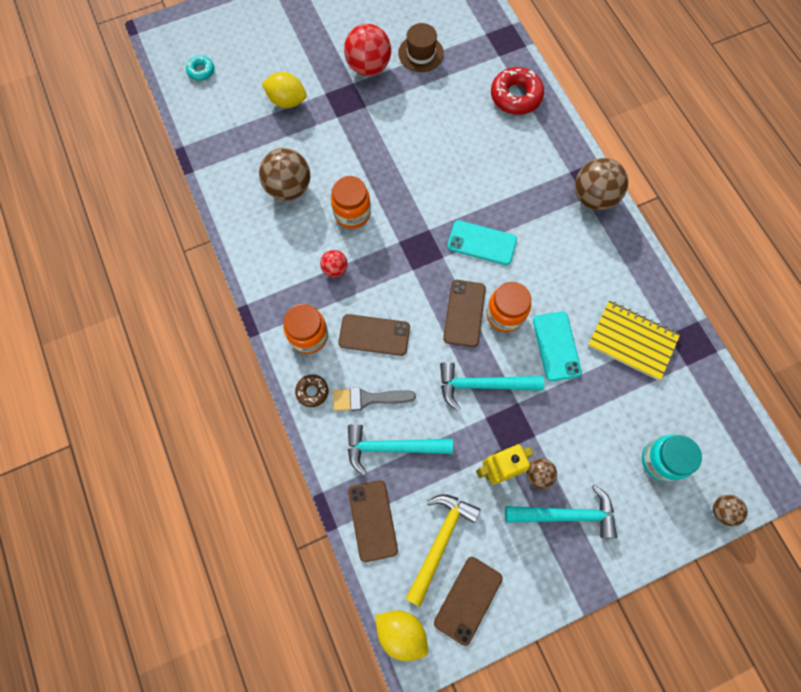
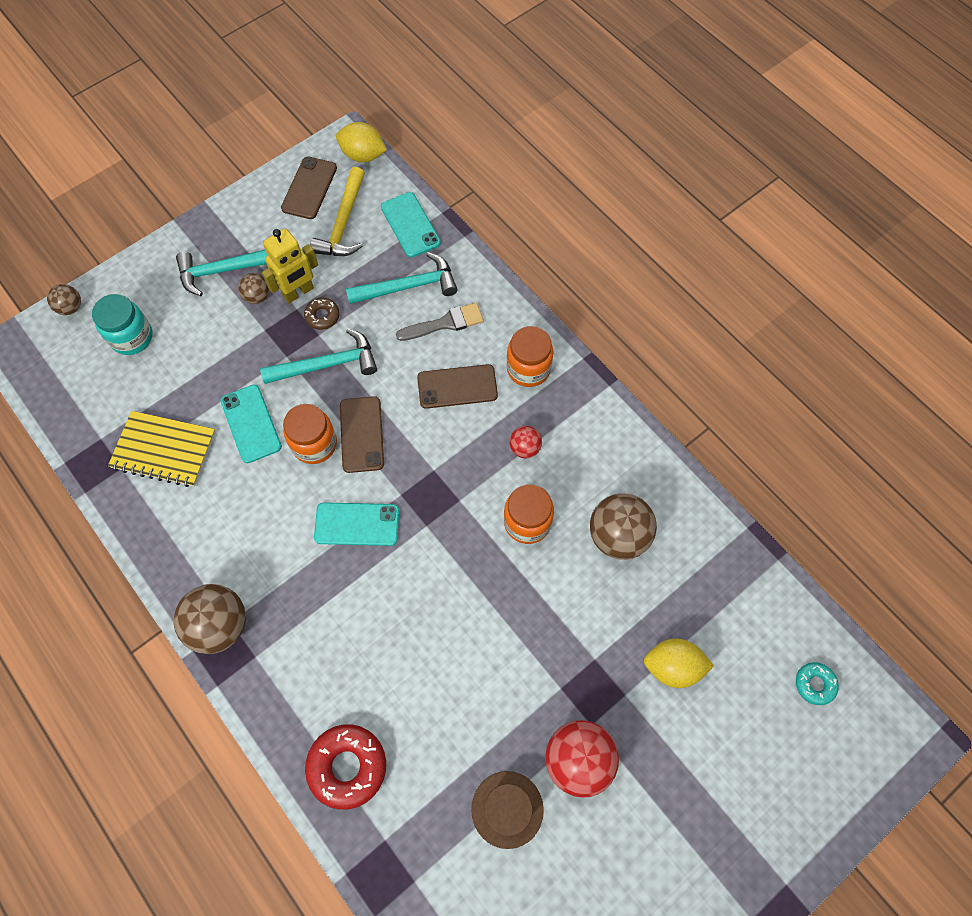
camera: 165 degrees right, 5 degrees down
(312, 391) = (505, 316): brown donut -> brown donut (322, 316)
(373, 520) = (410, 225): brown phone -> turquoise phone

